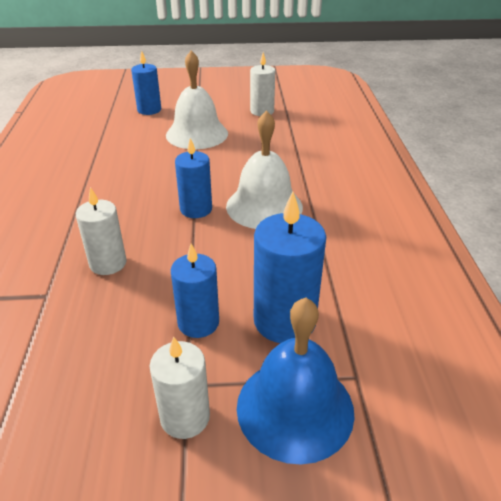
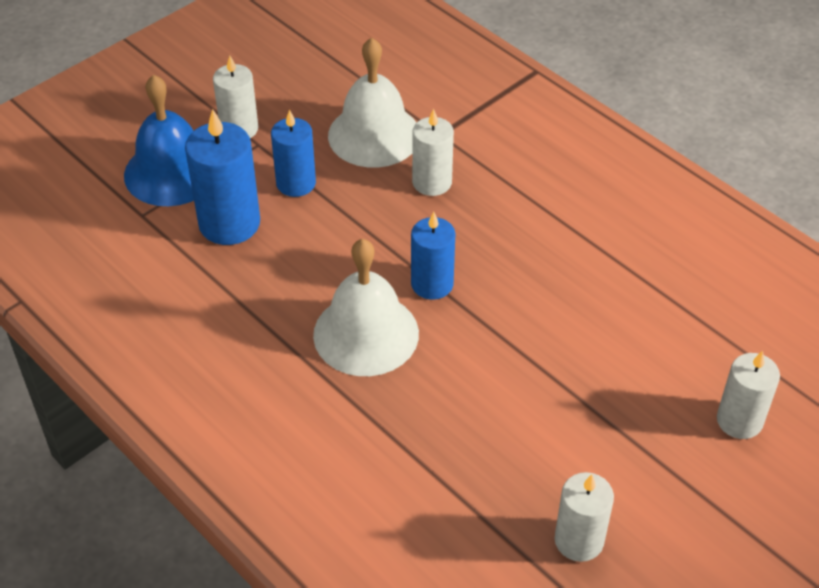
camera: 140 degrees right, 10 degrees up
(149, 110) = (739, 420): blue candle -> white candle
(197, 134) = (596, 410): white bell -> white bell (374, 135)

